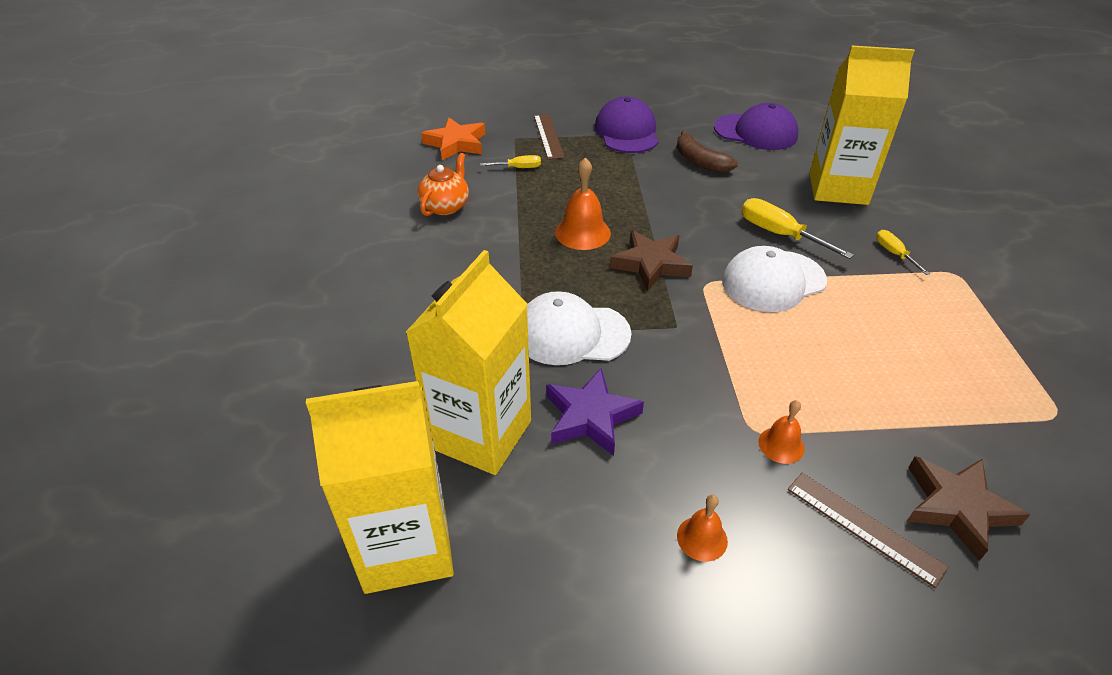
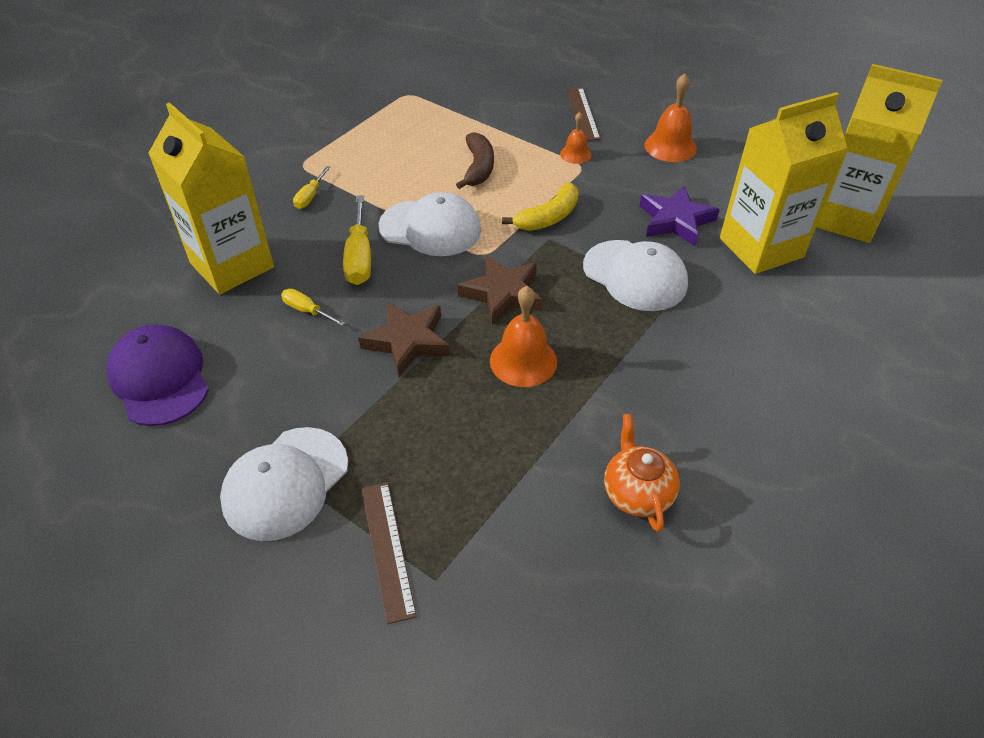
camera: 140 degrees left, 5 degrees up
(445, 206) = (637, 493): orange teapot -> orange teapot turned 105 degrees clockwise
(456, 143) = (527, 628): orange star -> none
(518, 168) = (491, 506): yellow screwdriver -> yellow screwdriver (307, 311)
(548, 136) = (387, 549): brown ruler -> brown ruler turned 45 degrees counterclockwise
(627, 132) = (285, 483): purple cap -> white cap
(700, 161) = (286, 376): brown banana -> brown banana (478, 168)
(702, 538) = (670, 146): orange bell -> orange bell, size x1.67
(703, 347) = (548, 217): none -> yellow banana
(957, 507) = (526, 98): brown star -> brown star (407, 341)

